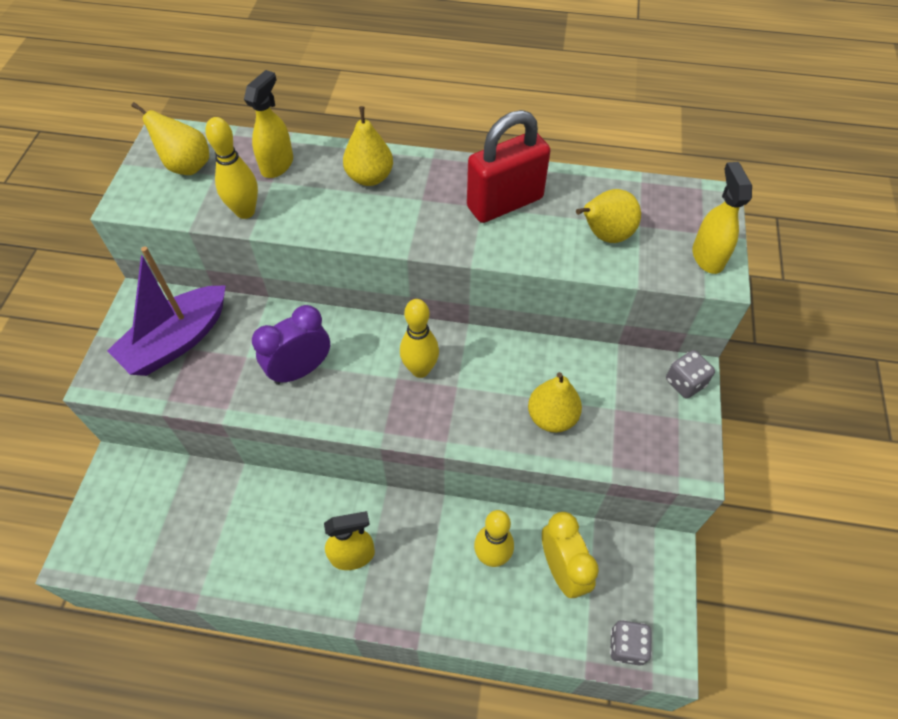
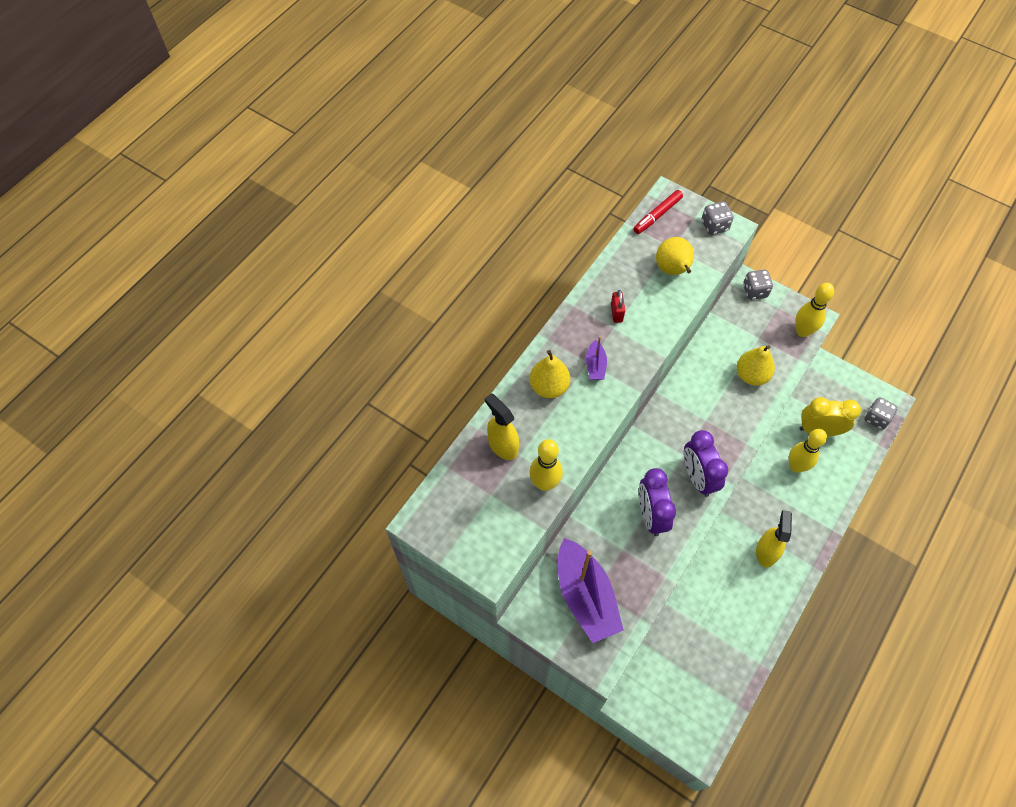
camera: 65 degrees left, 5 degrees up
(186, 166) = (469, 513): yellow pear -> none
(372, 402) = (697, 477): none -> purple clock
(420, 206) = (595, 365): none -> purple boat
(420, 369) = (683, 437): yellow bowling pin -> yellow bowling pin (802, 331)
(505, 203) = (616, 313): red padlock -> red padlock, size x0.41
(676, 197) = (657, 215): none -> red marker
(707, 257) = (714, 226): yellow spray bottle -> grey dice

